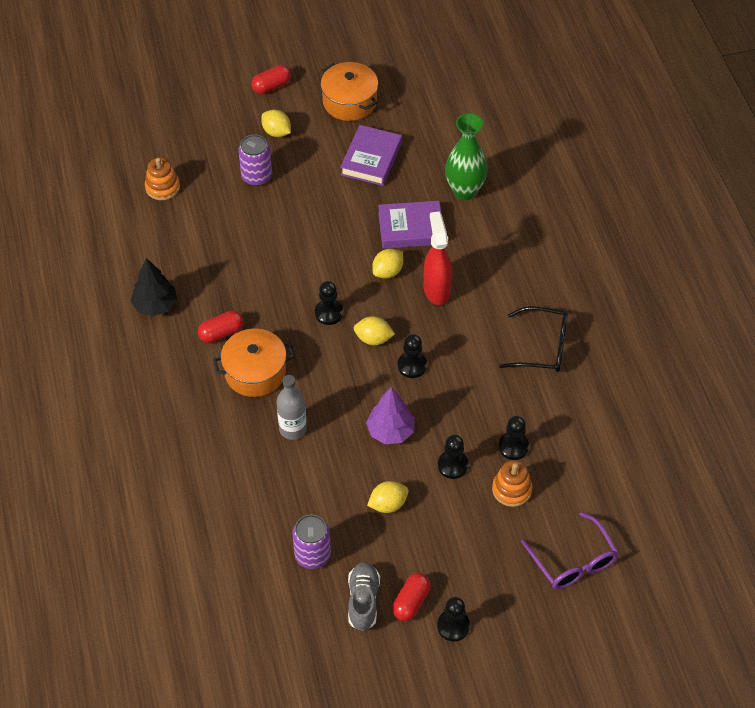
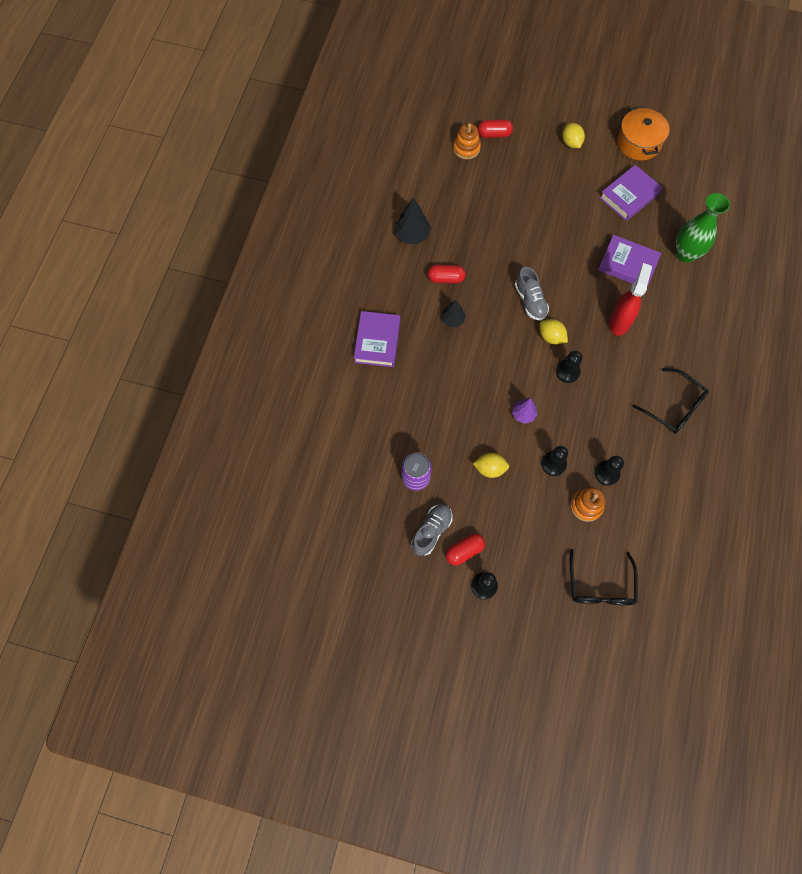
camera: 30 degrees right, 15 degrees up
(183, 435) = (377, 341): none -> purple book
(255, 372) = (453, 320): orange pot -> black tree
(256, 176) = (537, 171): purple can -> none
(271, 86) = (587, 105): red capsule -> red capsule (494, 134)
(293, 429) = (455, 376): grey bottle -> none
(329, 313) = (530, 301): black pawn -> grey shoe
(387, 272) = (591, 290): yellow lemon -> none
(390, 431) = (523, 414): purple tree -> purple tree, size x0.64
(573, 561) = (600, 586): purple glasses -> black glasses

